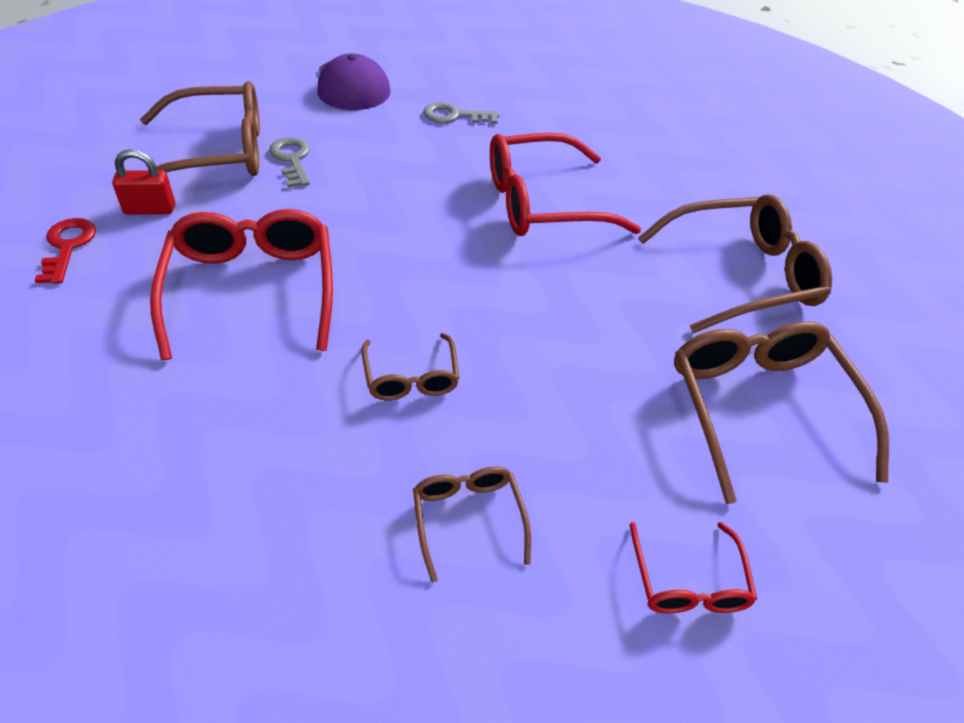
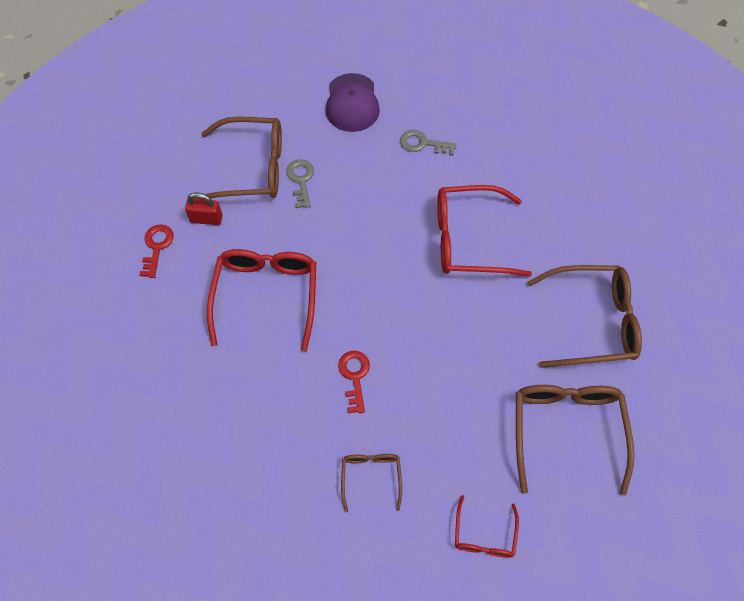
camera: 15 degrees right, 15 degrees up
(411, 377) = (354, 376): brown glasses -> red key

